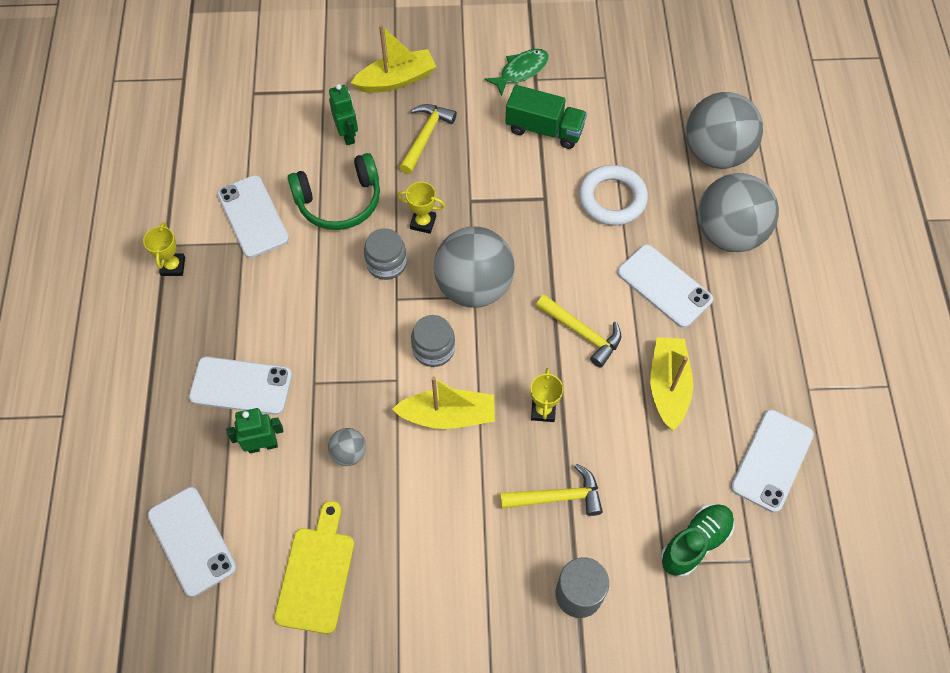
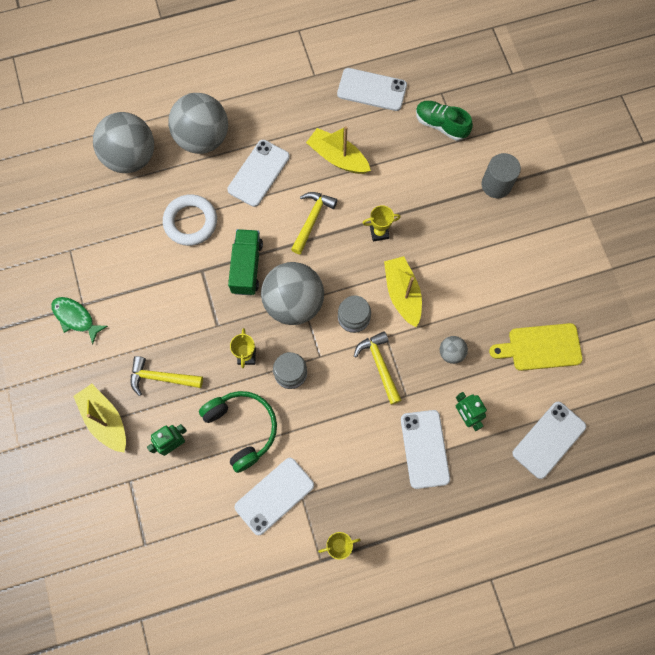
camera: 105 degrees left, 10 degrees up
(544, 129) = (134, 285): green truck -> green truck (247, 267)
(557, 497) = (438, 210): yellow hammer -> yellow hammer (380, 365)
(668, 387) = (338, 158): yellow boat -> yellow boat turned 45 degrees clockwise

